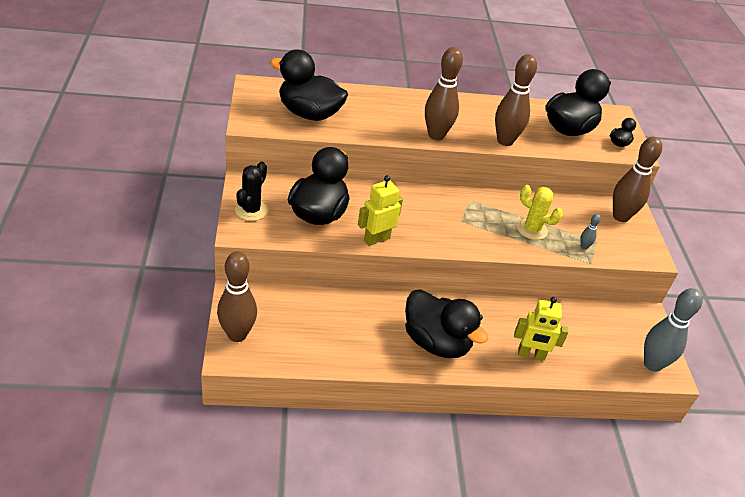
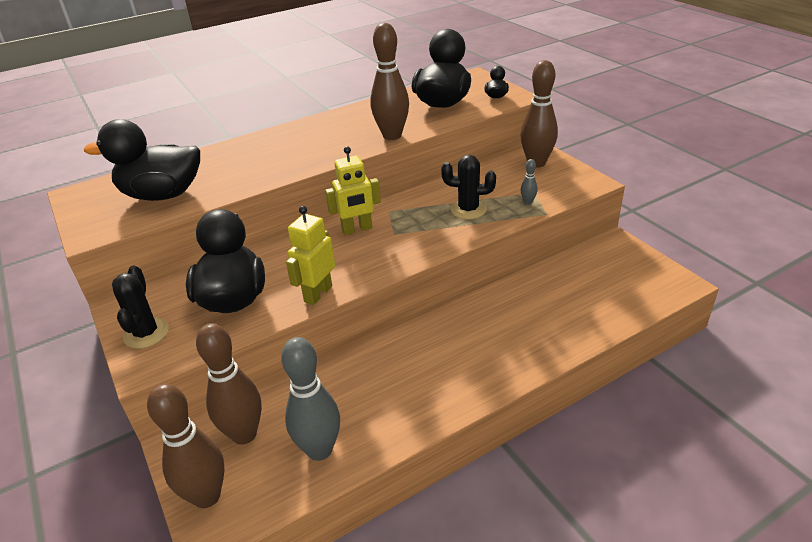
camera: 20 degrees left, 5 degrees down
(436, 135) = (319, 158): brown bowling pin -> brown bowling pin (244, 434)
(436, 342) = (446, 374): black duck -> none
(531, 355) = (548, 334): yellow robot -> yellow robot (357, 229)
(532, 229) = (468, 210): yellow cactus -> black cactus
(652, 364) = (658, 283): grey bowling pin -> grey bowling pin (319, 450)

